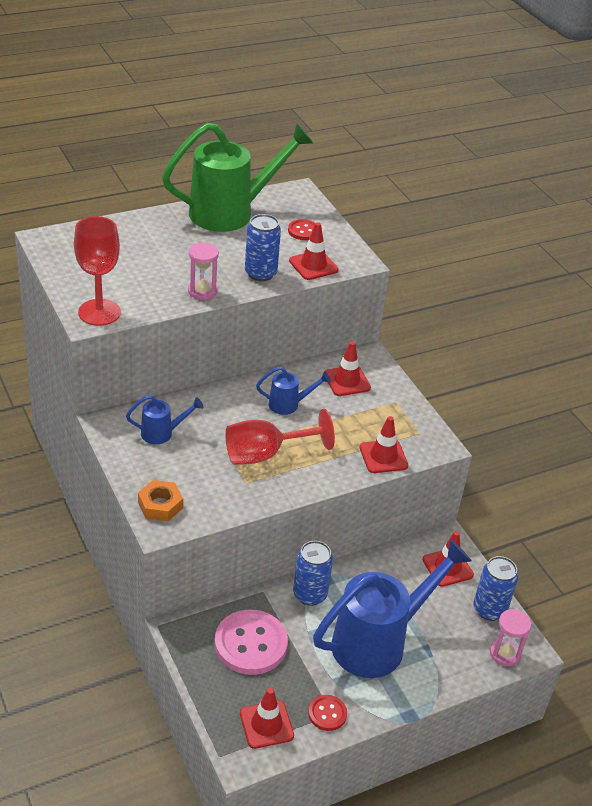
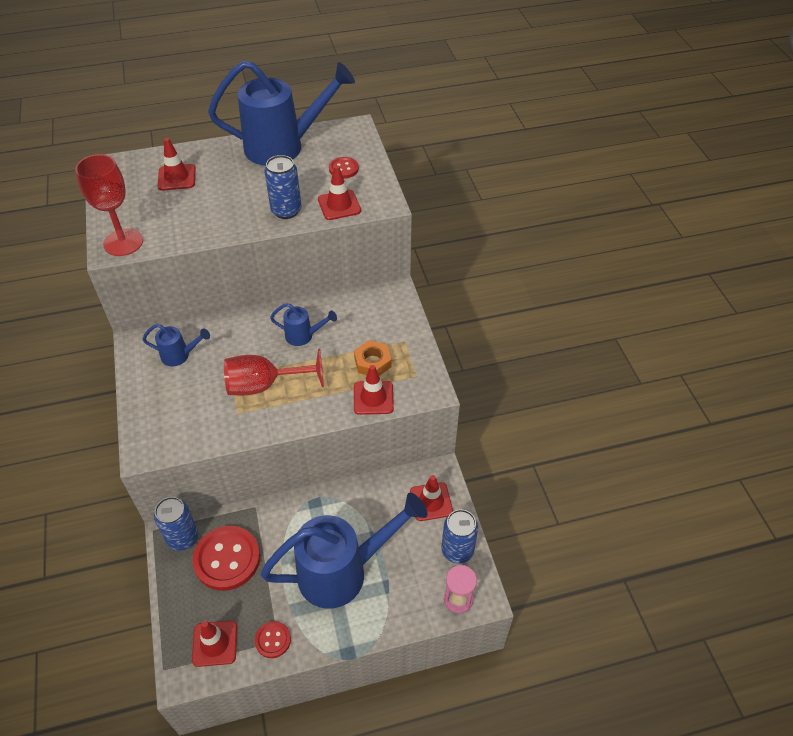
camera: 15 degrees right, 10 degrees up
(160, 505) = (151, 429): orange nut -> orange nut (372, 362)
(202, 291) = (225, 226): pink hourglass -> none
(231, 212) = (283, 147): green watering can -> blue watering can
(250, 644) = (227, 559): pink button -> red button
(310, 594) = (295, 515): blue can -> blue can (183, 538)
(347, 381) = (365, 316): red traffic cone -> red traffic cone (177, 177)

